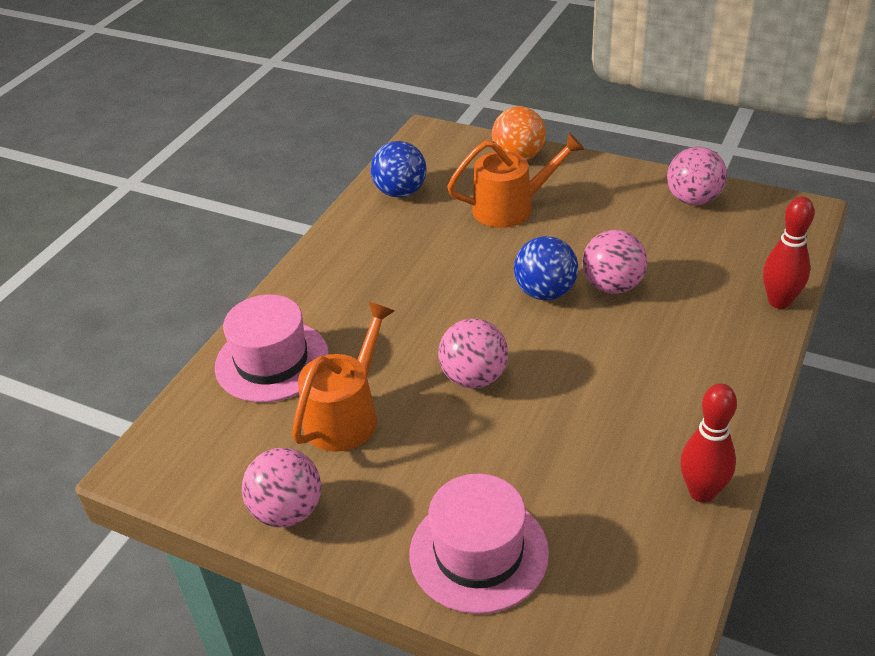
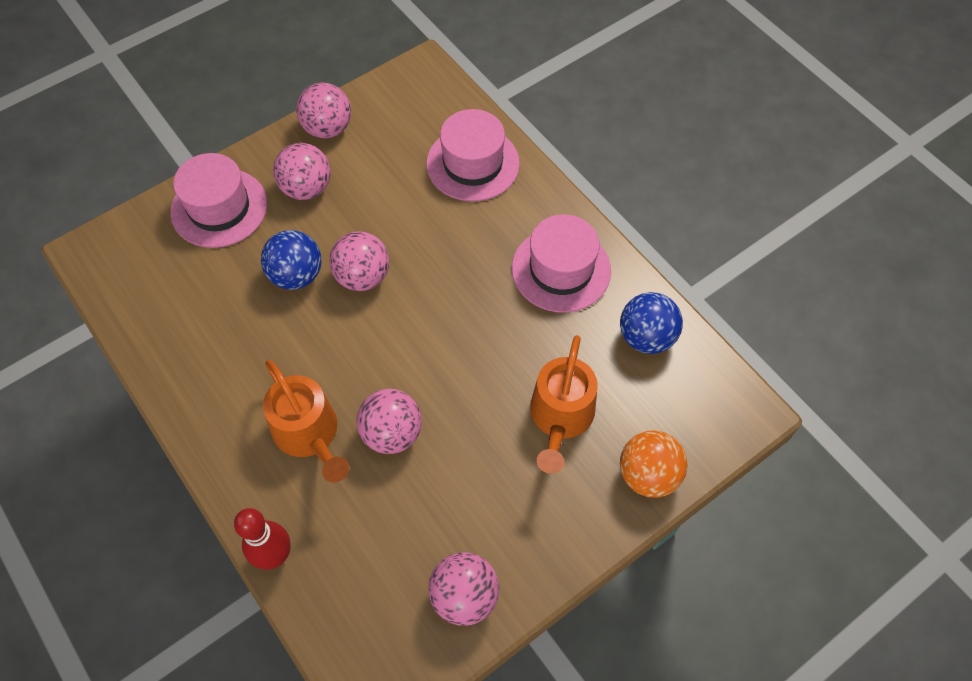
camera: 115 degrees right, 20 degrees up
(346, 415) = (385, 186): orange watering can -> orange watering can (309, 434)
(366, 256) = (561, 269): none -> pink hat
(393, 482) = (306, 188): none -> pink ball
(545, 292) = (421, 376): blue ball -> blue ball (296, 275)
(702, 492) = (156, 354): red bowling pin -> none

